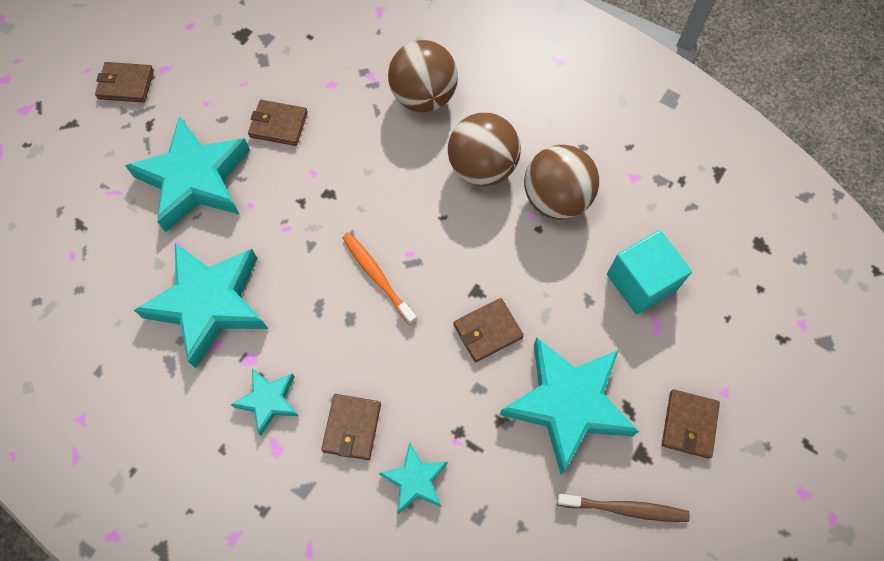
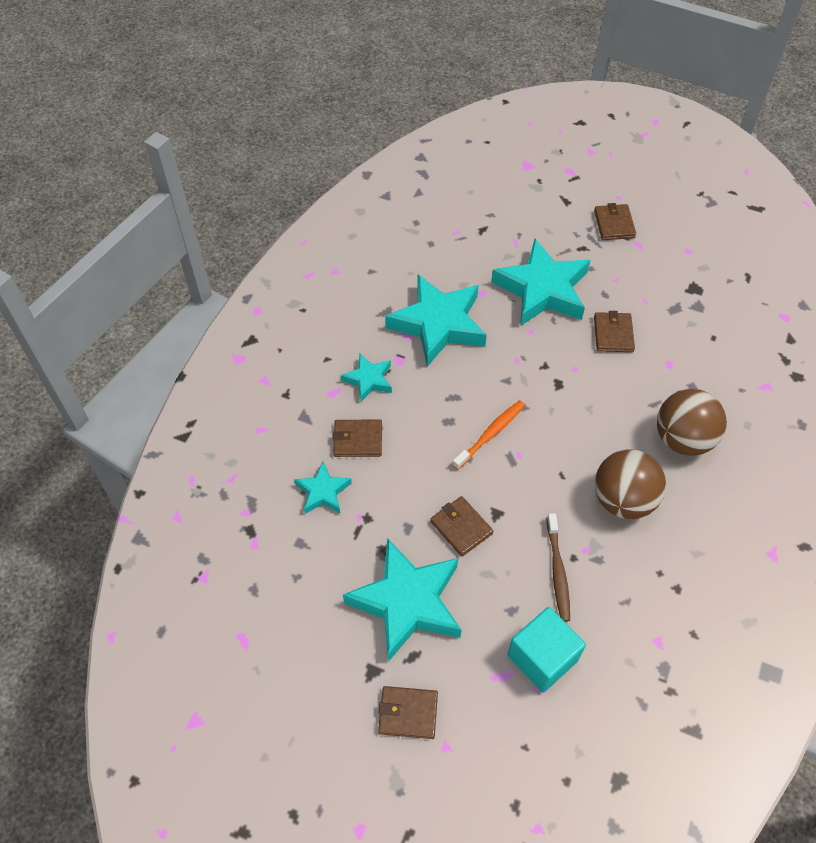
camera: 80 degrees right, 10 degrees down
(556, 199) = (609, 569): brown ball -> none
(624, 508) = (322, 660): brown toothbrush -> brown toothbrush (557, 571)

